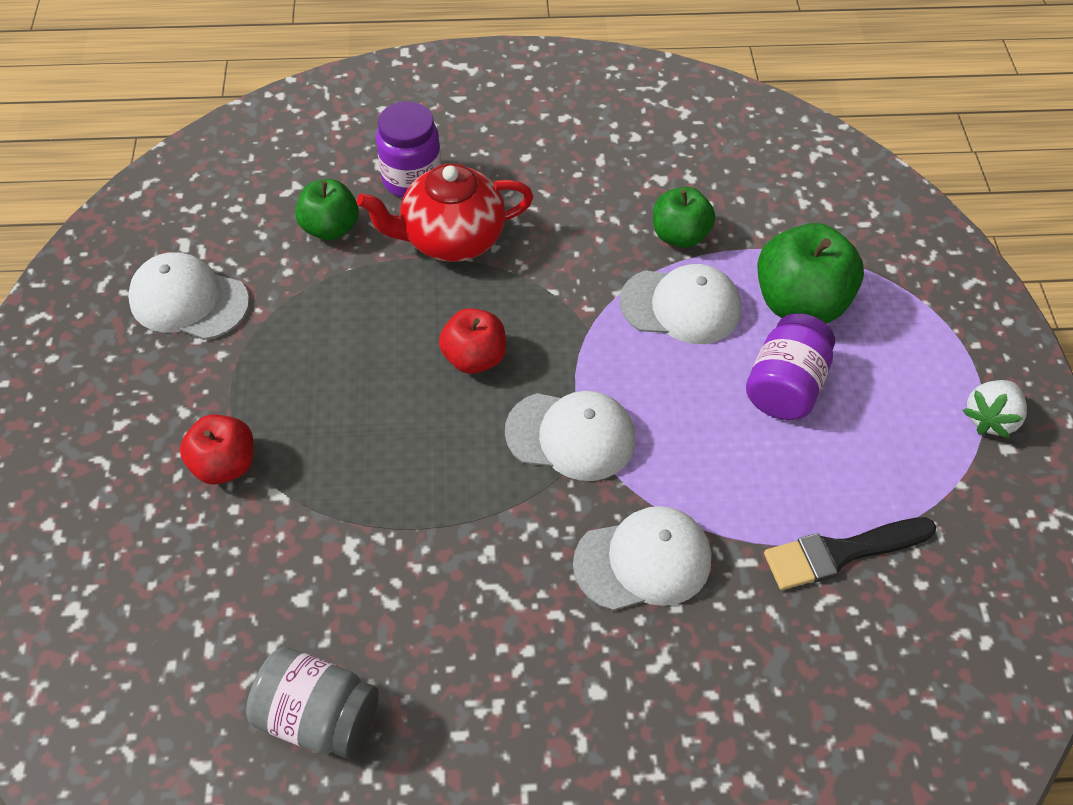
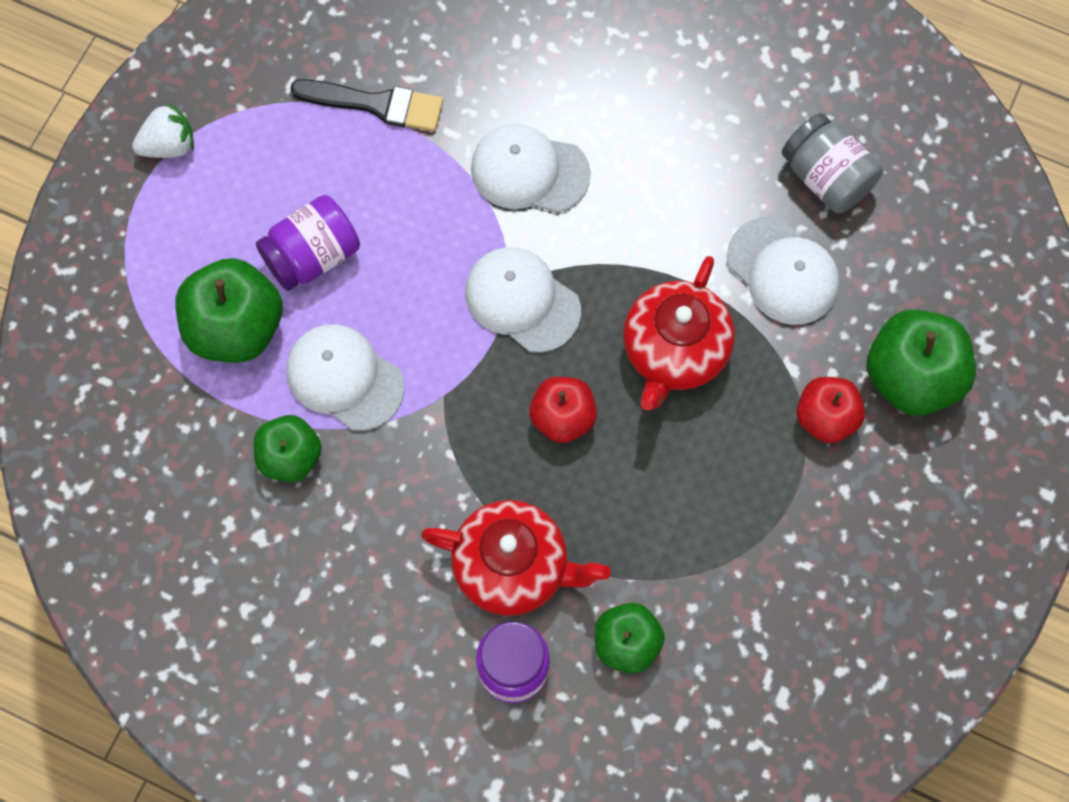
camera: 150 degrees left, 15 degrees up
(147, 541) = (911, 377): none -> green apple
(189, 300) = (800, 618): white cap -> white cap (783, 271)
(401, 457) = (674, 351): none -> red teapot

